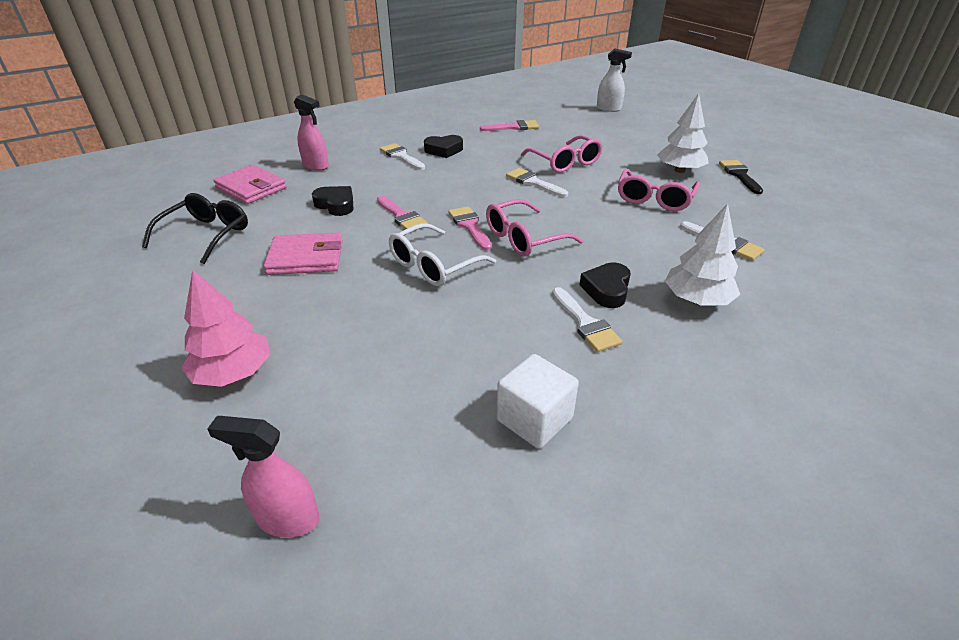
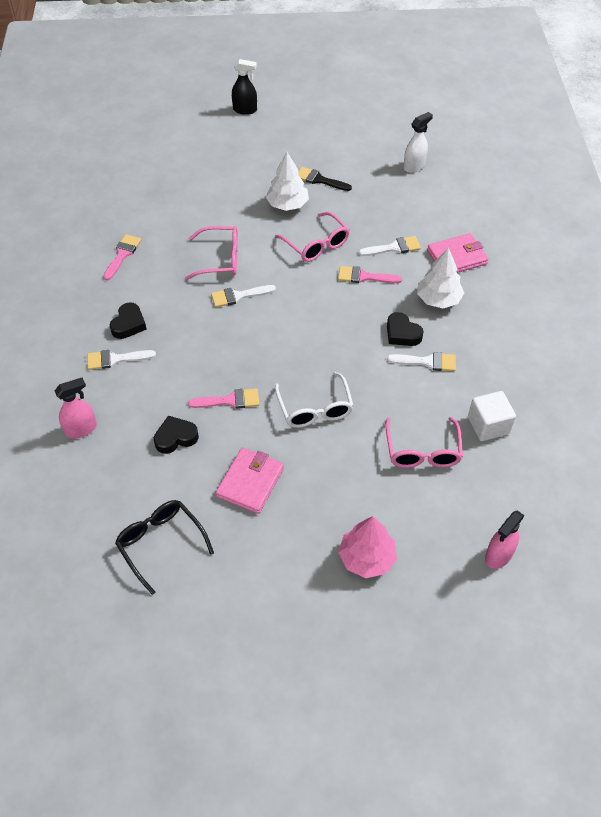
camera: 60 degrees left, 15 degrees up
(251, 188) = (89, 492): pink wallet -> pink wallet (456, 257)
(470, 226) = (276, 365): pink brush -> pink brush (364, 277)
(524, 238) = (315, 343): pink glasses -> pink glasses (422, 451)
(608, 109) = (142, 173): white spray bottle -> white spray bottle (414, 166)
(753, 121) = (245, 110): none -> black spray bottle

